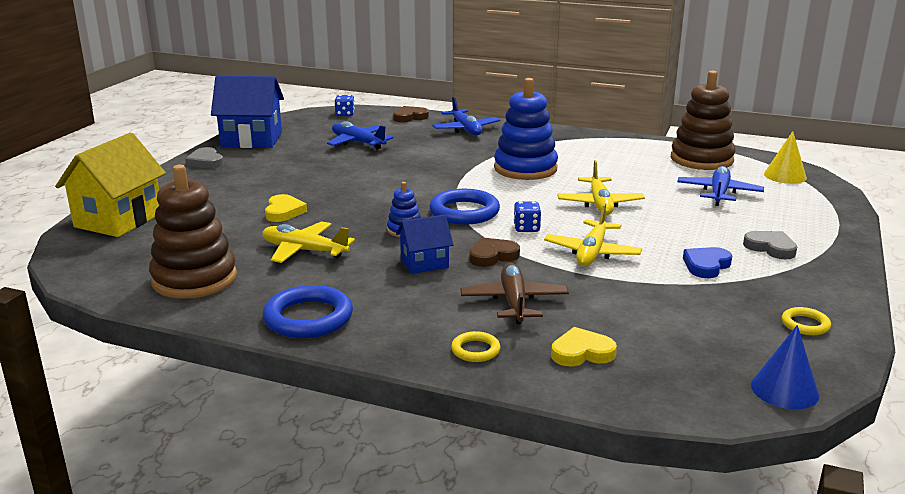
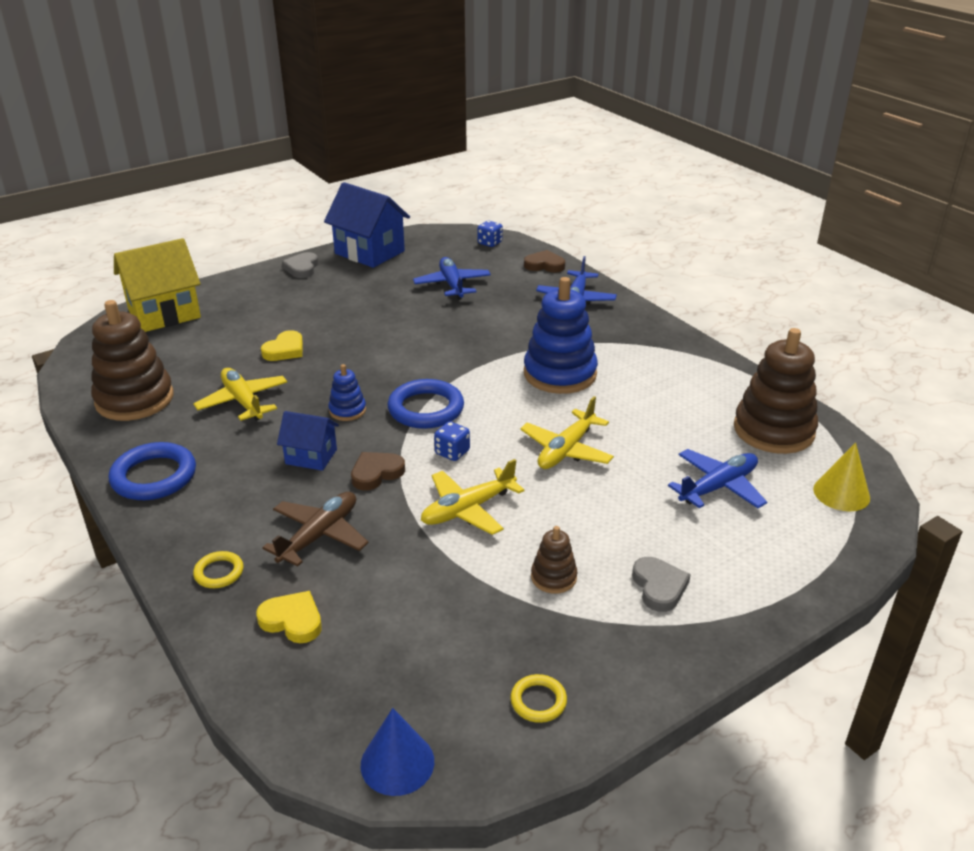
camera: 35 degrees right, 10 degrees up
(492, 256) = (376, 473): brown heart -> brown heart turned 45 degrees counterclockwise
(706, 265) = (553, 577): blue heart -> brown stacking toy

